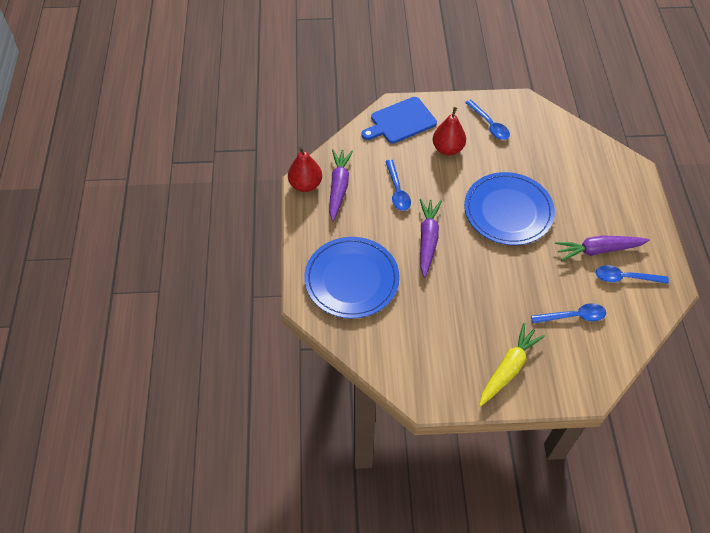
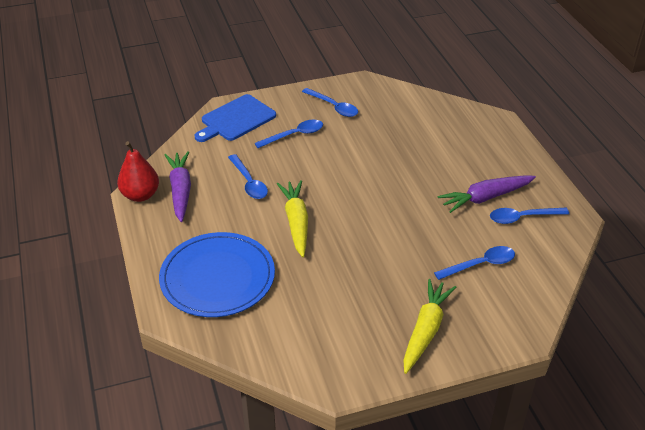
camera: 15 degrees left, 15 degrees down
(427, 240) = (296, 222): purple carrot -> yellow carrot
(447, 149) = (295, 135): red pear -> blue spoon
(508, 211) = (377, 179): blue plate -> none

